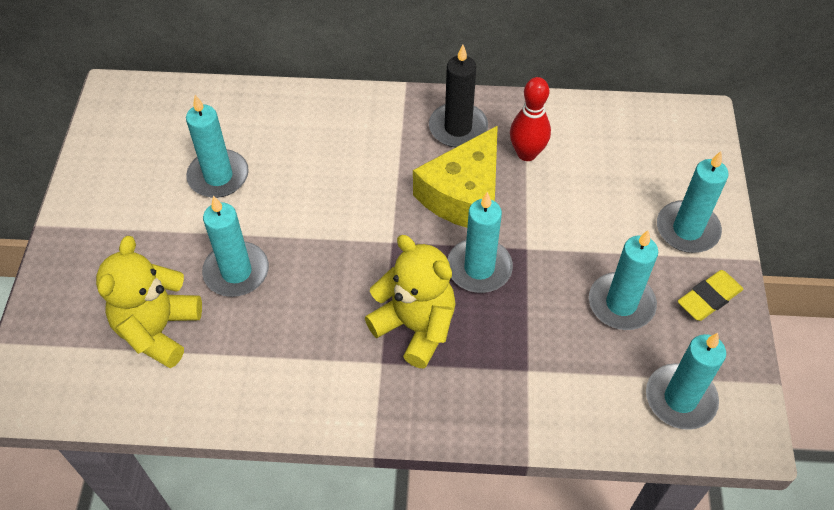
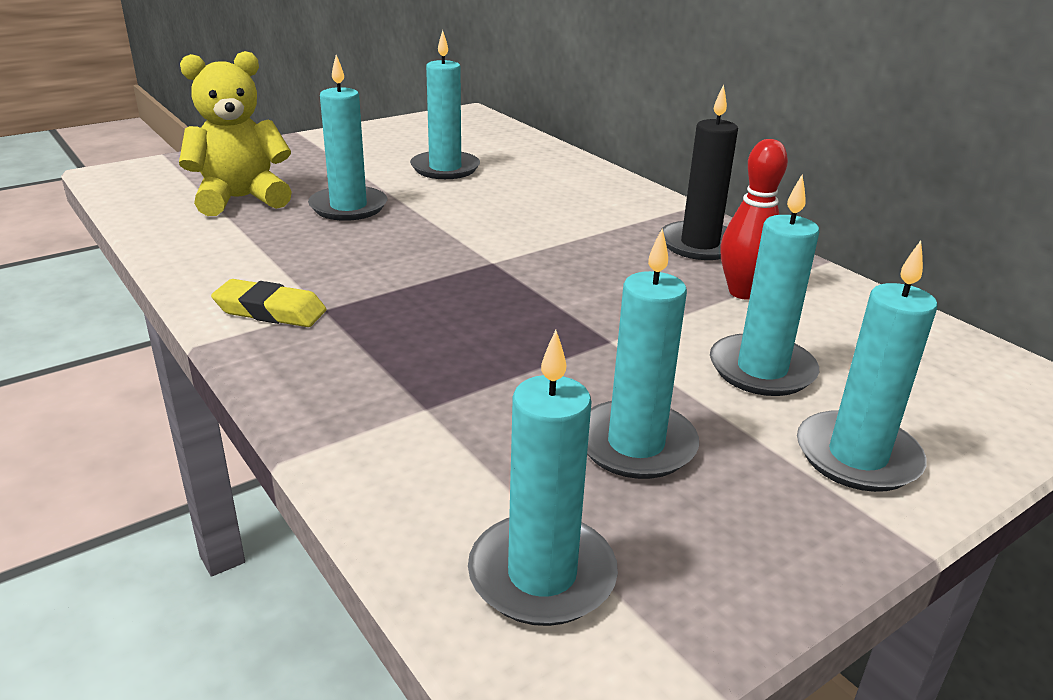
camera: 50 degrees right, 25 degrees down
(415, 327) = (397, 311): yellow teddy bear -> none
(464, 195) = (619, 277): yellow cheese -> none
(479, 268) = (533, 320): turquoise candle -> turquoise candle (762, 370)
(708, 298) = (774, 529): yellow eraser -> yellow eraser (270, 311)

